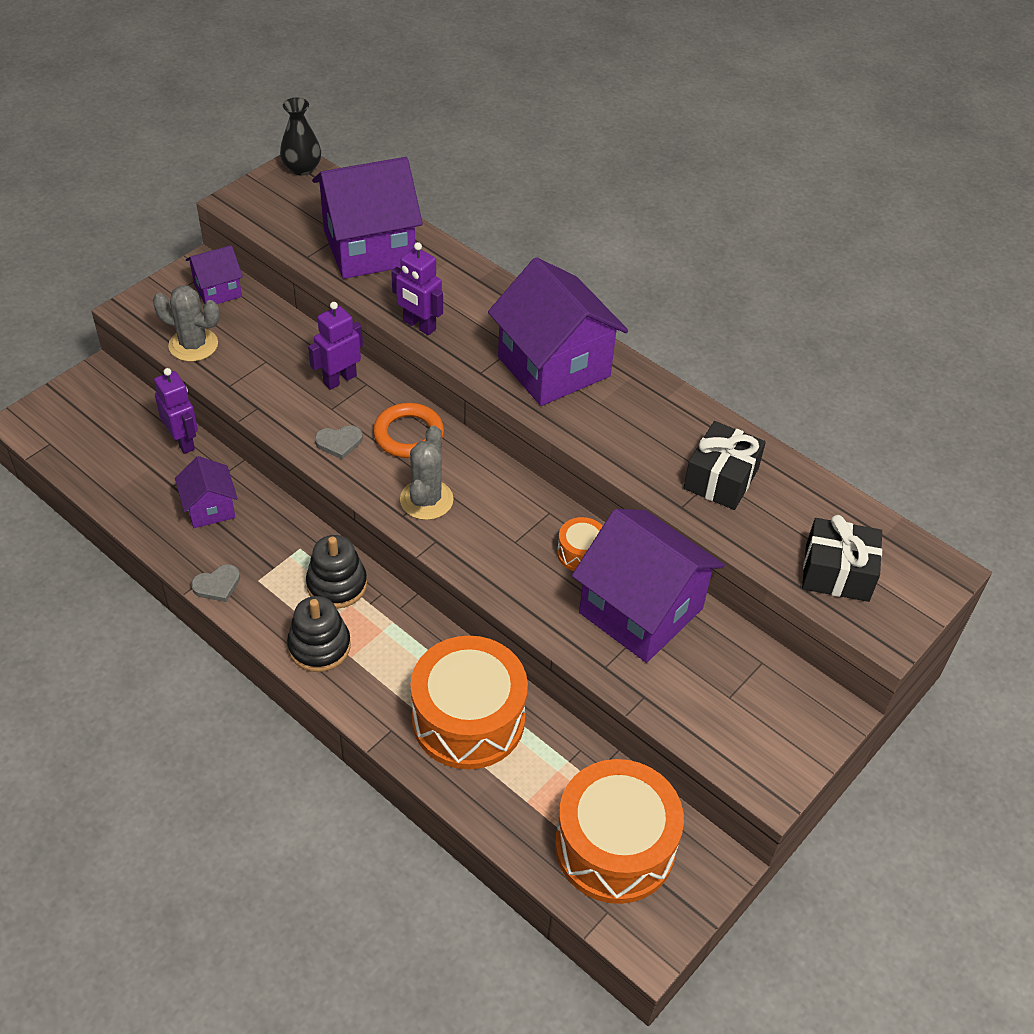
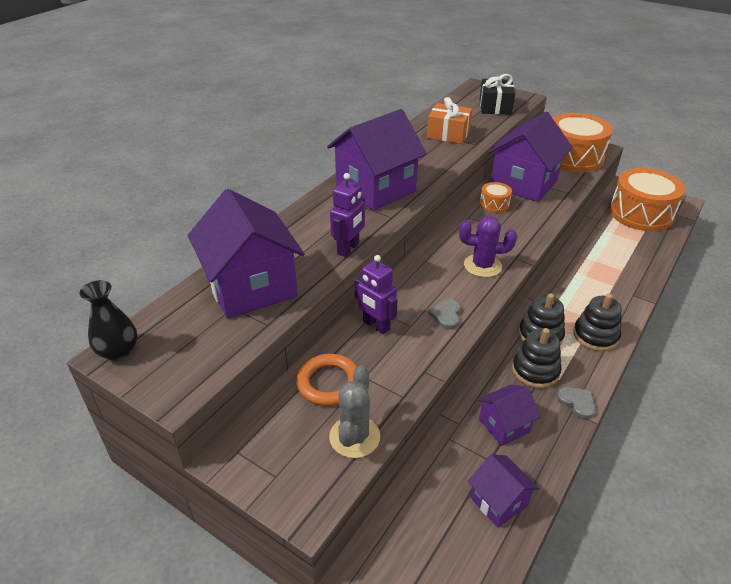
camera: 95 degrees left, 10 degrees down
(183, 441) = (434, 465): purple robot -> none
(217, 290) = (267, 435): purple house -> purple house (499, 501)
(278, 560) = (535, 371): none -> black stacking toy
(339, 442) = (446, 315): grey heart -> grey heart turned 150 degrees counterclockwise
(408, 434) = (424, 281): orange ring -> orange ring (329, 383)
(426, 500) = (482, 266): grey cactus -> purple cactus
(468, 719) = (604, 266): orange drum -> orange drum (573, 157)
(721, 478) = (448, 134): black gift -> orange gift

